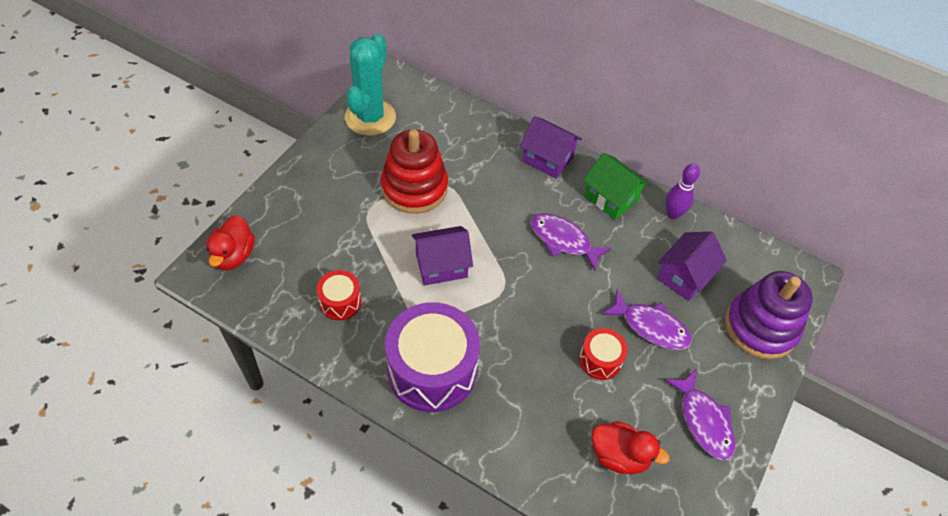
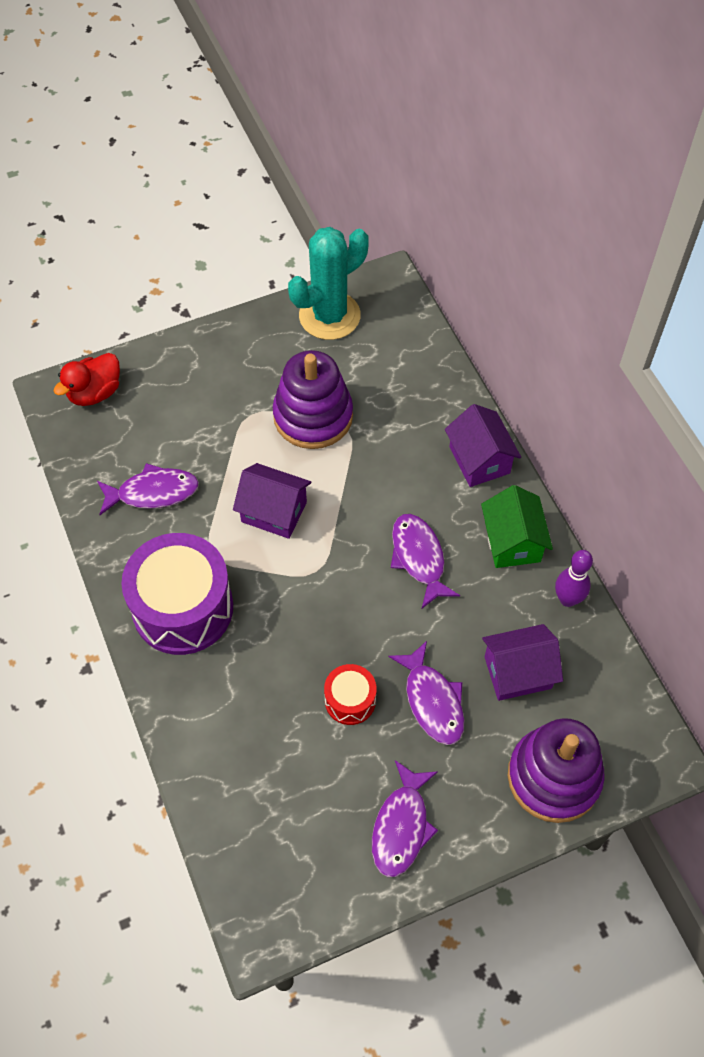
camera: 40 degrees right, 5 degrees up
(340, 302) = (153, 492): red drum -> purple fish
(414, 188) = (313, 416): red stacking toy -> purple stacking toy
(619, 456) = (288, 801): red duck -> none

